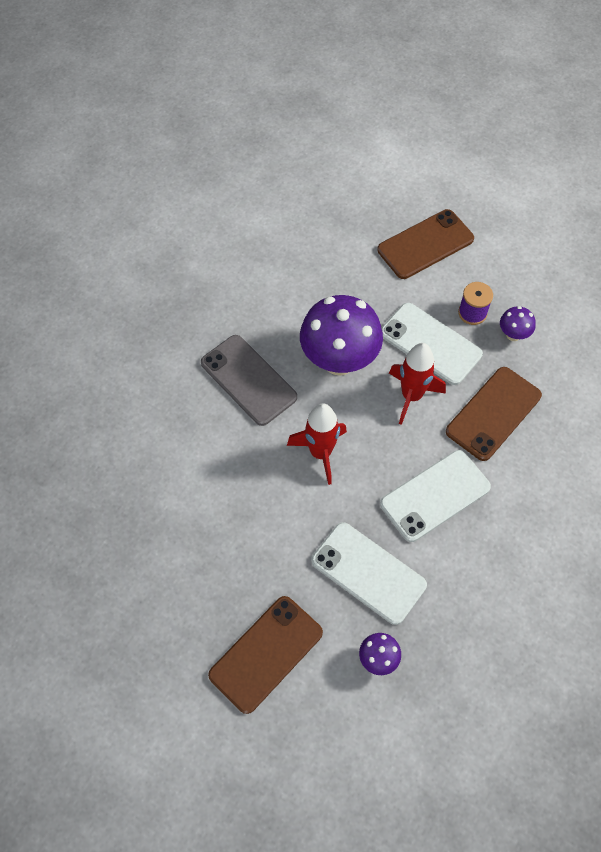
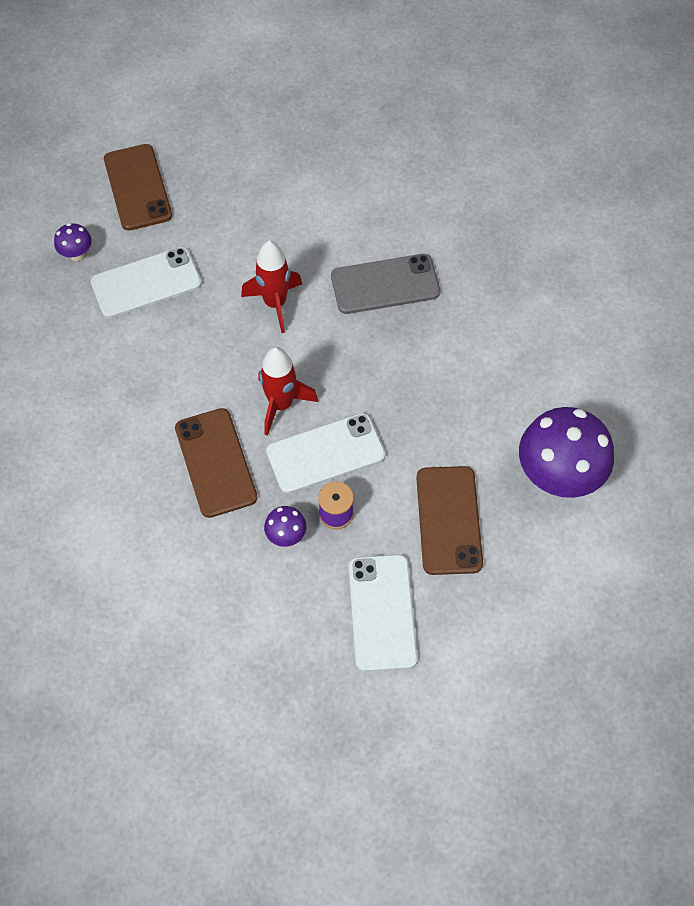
camera: 120 degrees right, 0 degrees up
(339, 360) = (358, 365): purple mushroom -> purple mushroom (557, 477)
(435, 495) = (174, 367): white phone -> white phone (382, 612)

